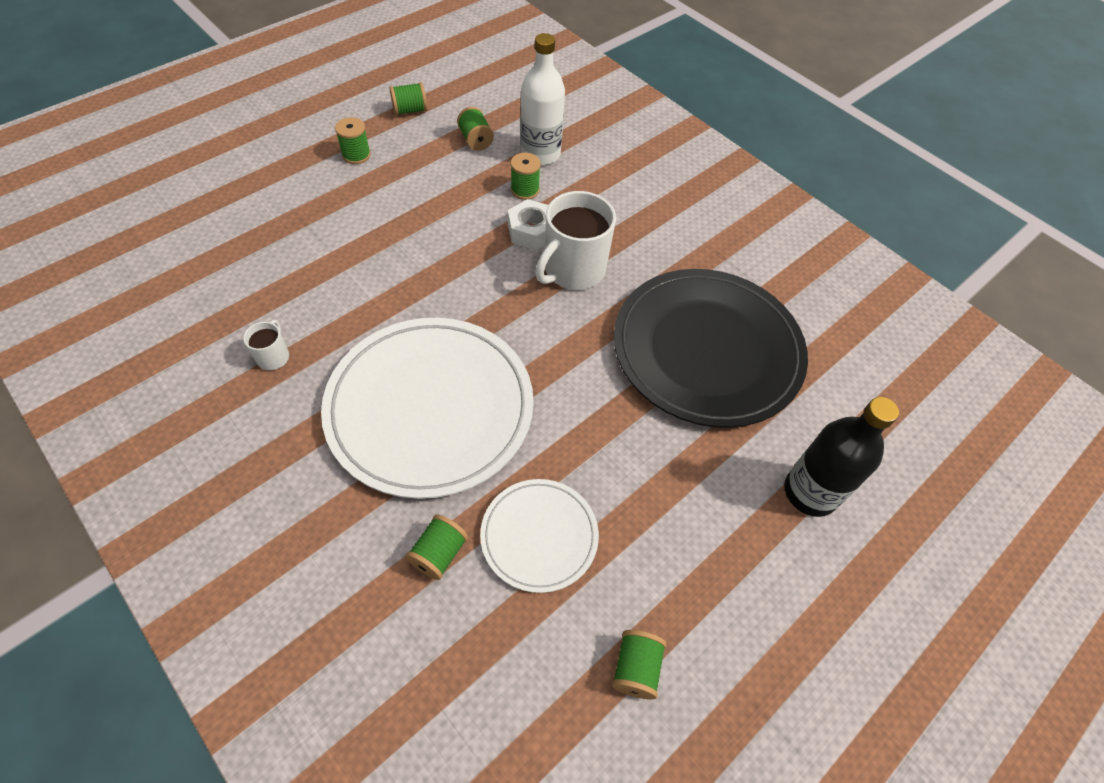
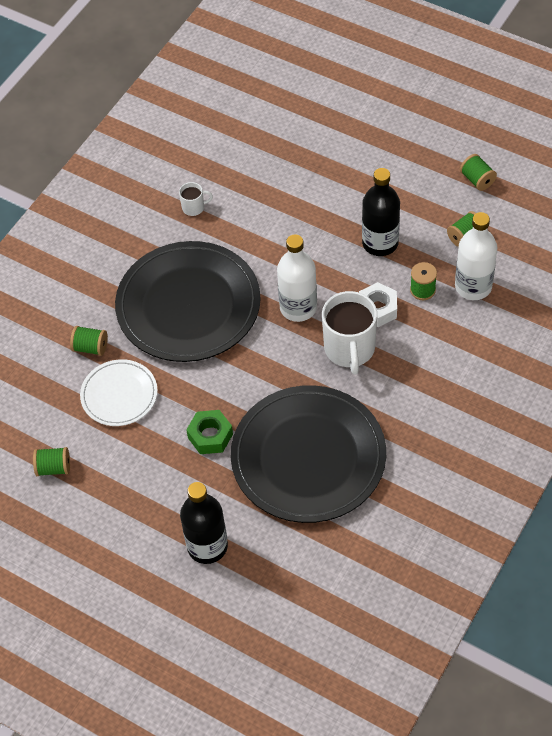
camera: 80 degrees right, 0 degrees up
(356, 155) = (403, 168): green spool -> none
(430, 408) = (188, 305): white plate -> black plate
(444, 202) = (380, 243): none -> black bottle
(493, 297) = (298, 307): none -> white bottle
(573, 270) = (349, 349): white mug -> white mug turned 120 degrees counterclockwise
(645, 441) = (210, 436): none -> green nut

